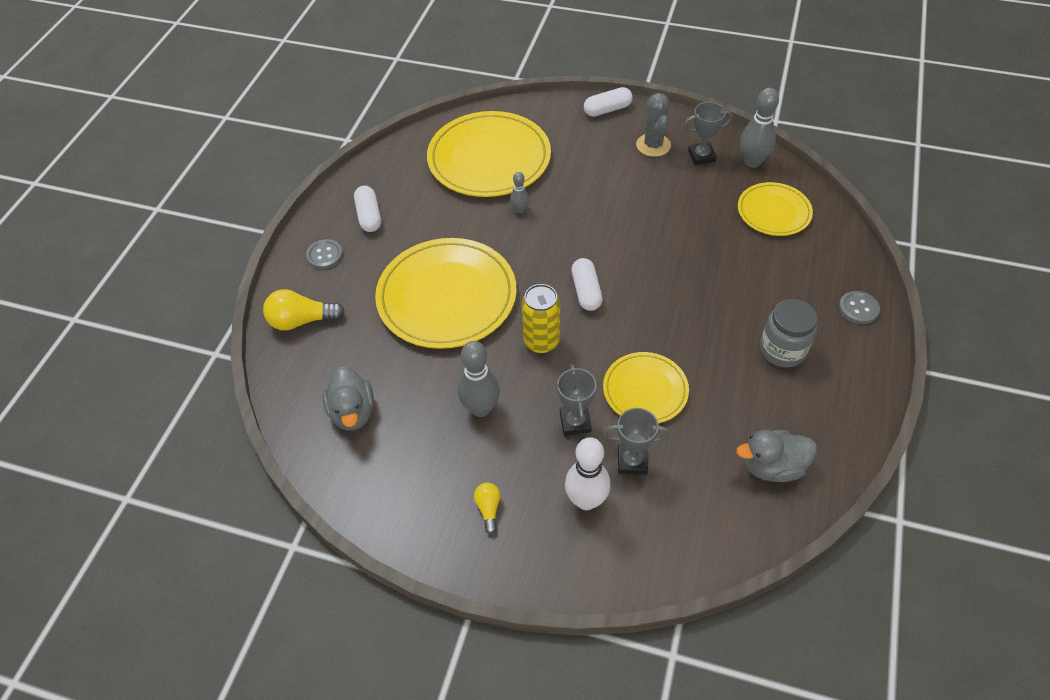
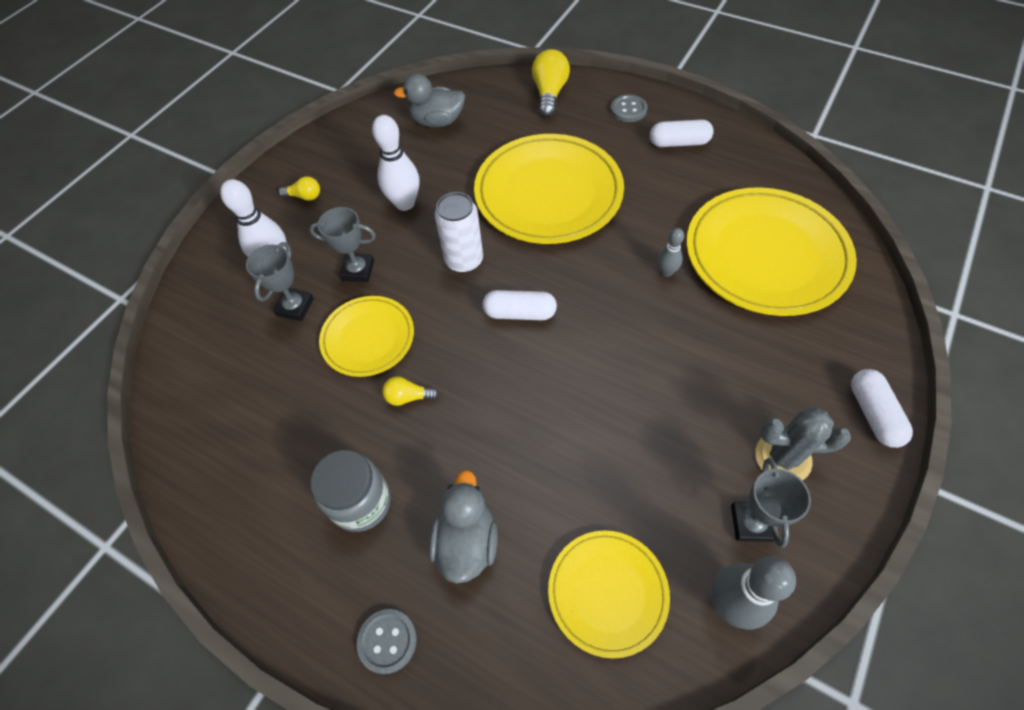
camera: 105 degrees right, 5 degrees up
(481, 408) = (405, 203): grey bowling pin -> white bowling pin
(541, 341) = (464, 260): yellow can -> white can
(688, 345) = (408, 397): none -> yellow light bulb
(772, 466) = (225, 431): grey duck -> grey duck (466, 542)

